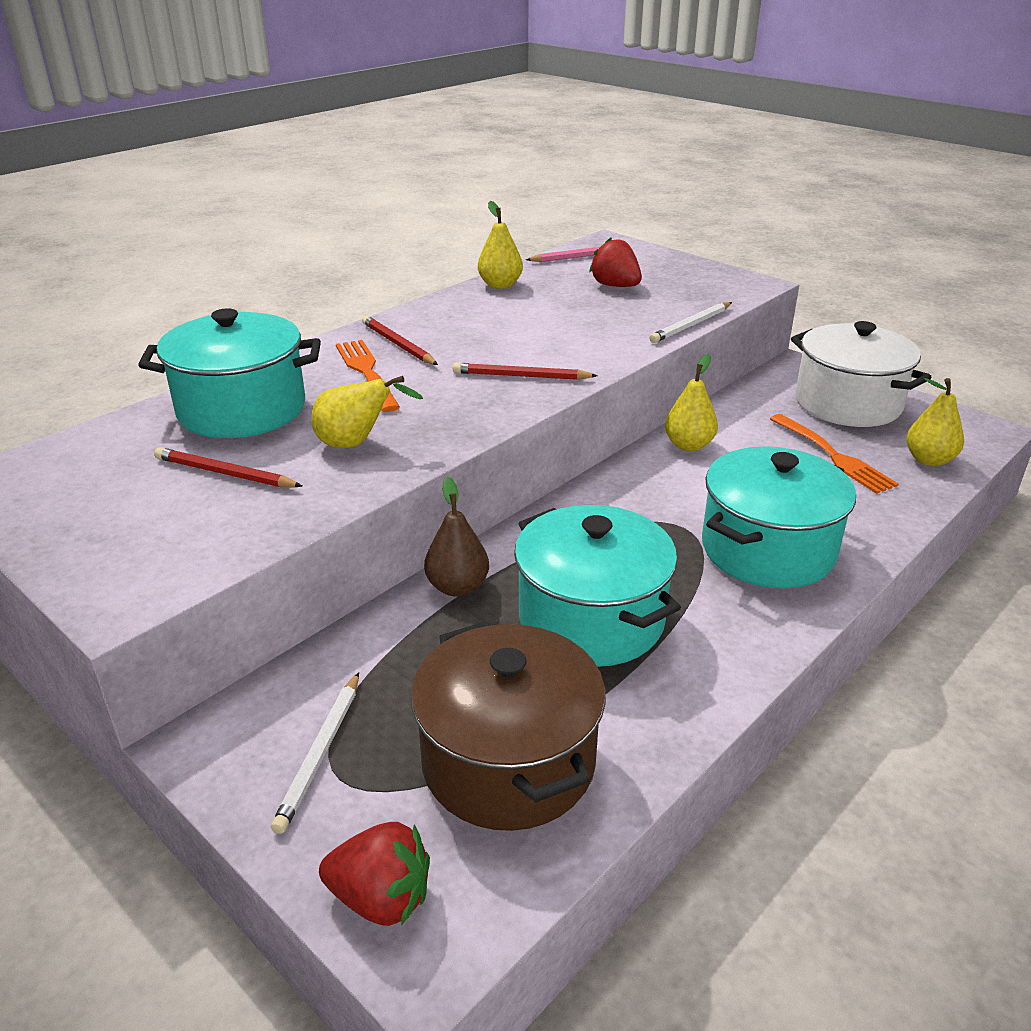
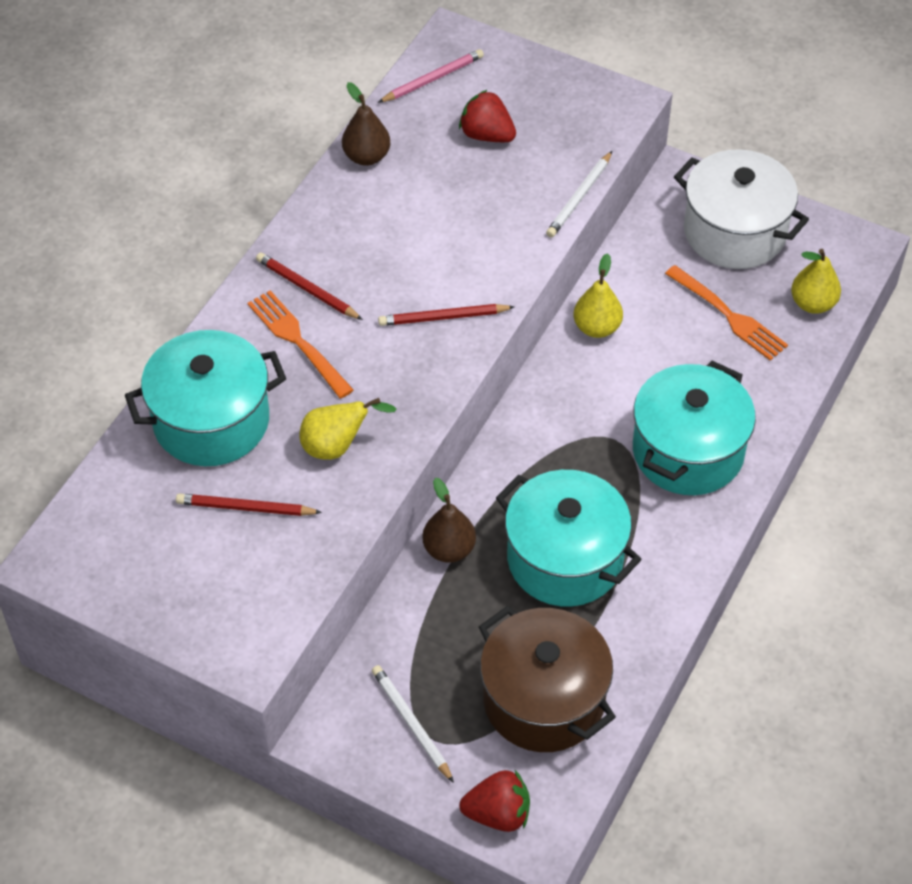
camera: 15 degrees left, 20 degrees up
(320, 753) = (411, 724): white pencil -> white pencil turned 150 degrees clockwise
(500, 285) = (366, 157): yellow pear -> brown pear

